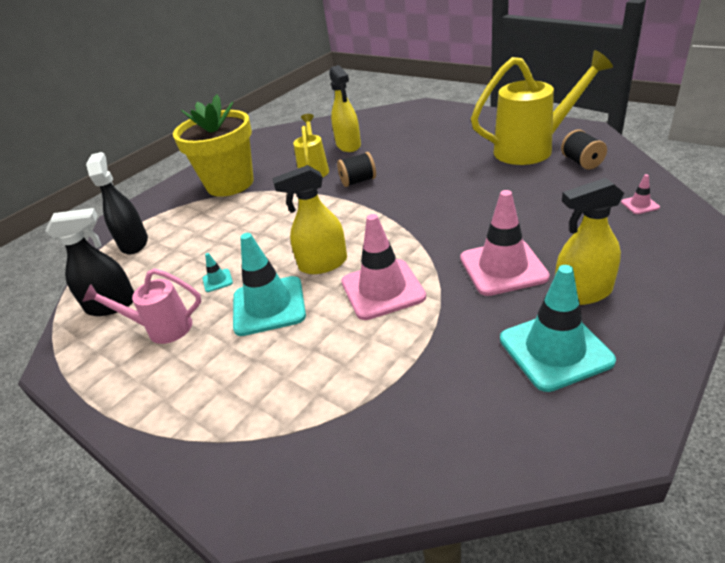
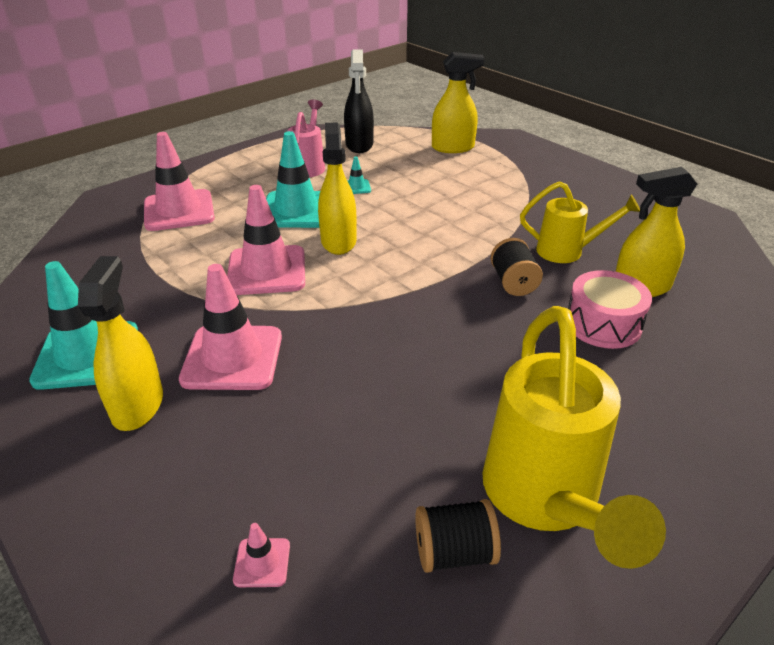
camera: 95 degrees right, 0 degrees up
(134, 243) = (453, 148): black spray bottle -> yellow spray bottle
(230, 184) = (555, 193): yellow flower pot -> none
(279, 402) = (179, 211): none -> pink traffic cone
(390, 151) = (603, 324): none -> pink drum

